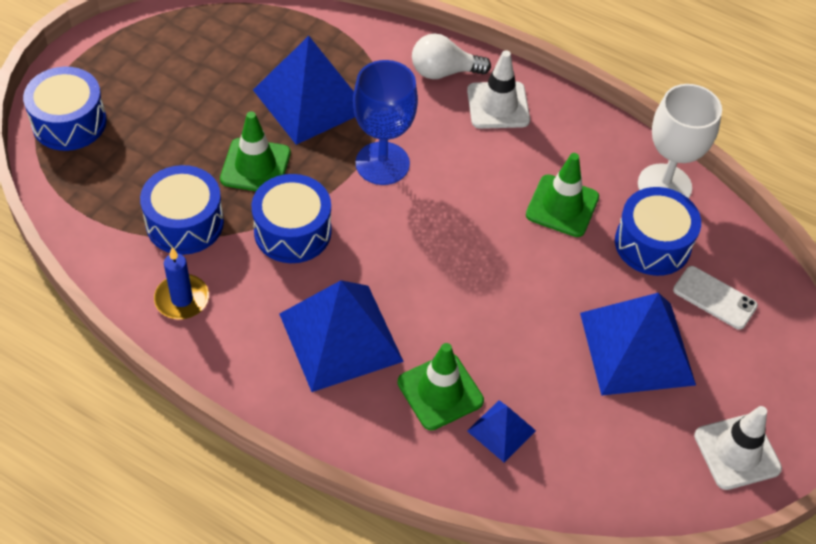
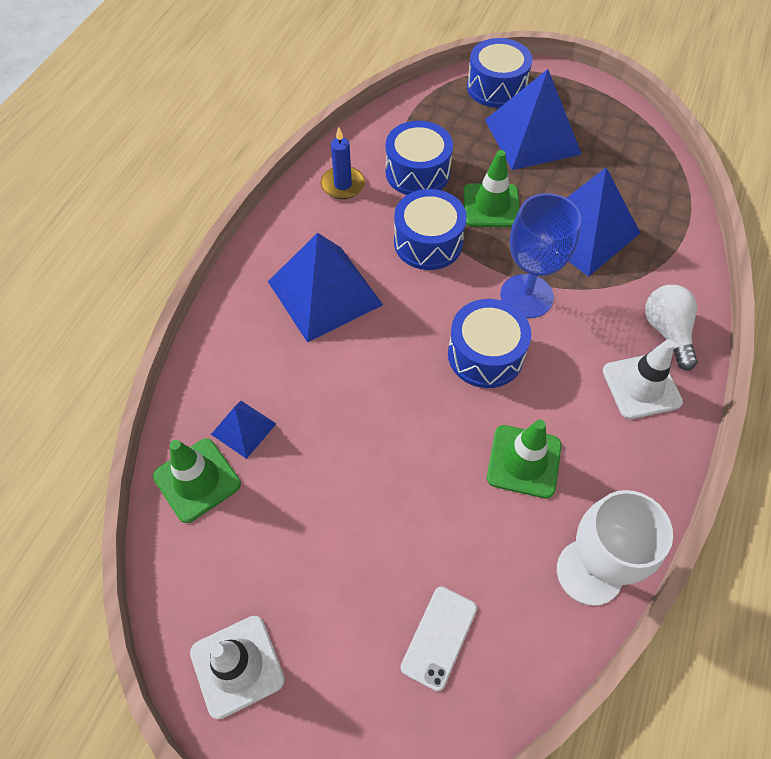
camera: 85 degrees right, 5 degrees up
(440, 391) = (279, 374): green traffic cone -> green traffic cone (197, 480)
(636, 348) = (355, 550): blue pyramid -> blue pyramid (532, 136)
(652, 244) = (499, 561): blue drum -> blue drum (485, 355)

